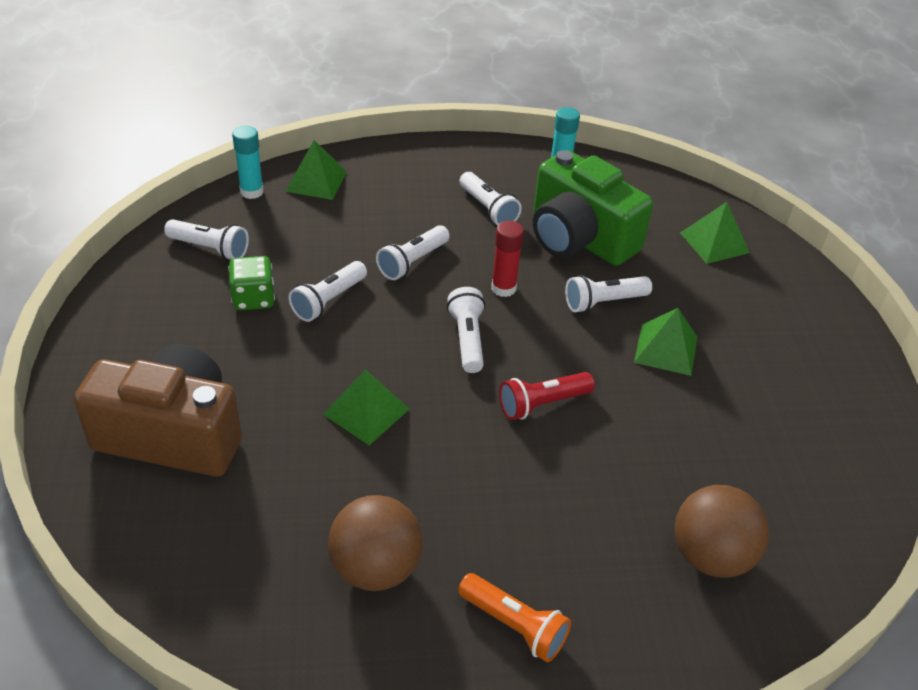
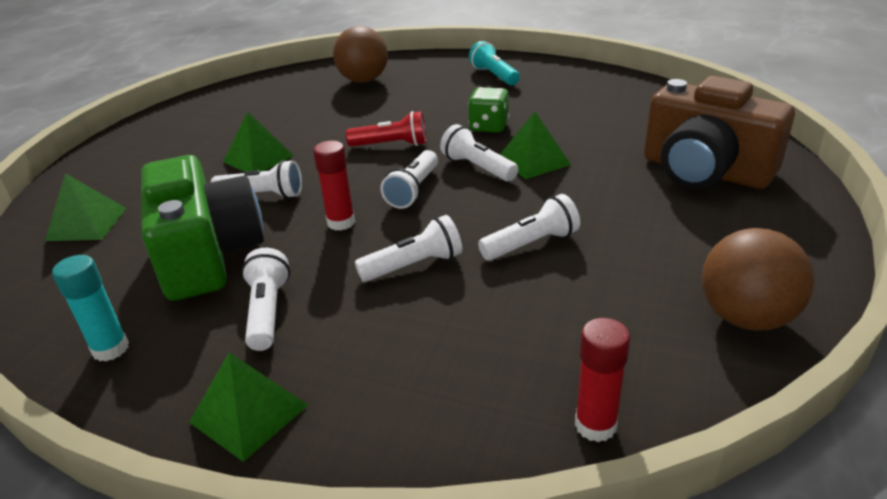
camera: 150 degrees left, 10 degrees down
(210, 249) = (671, 335): white flashlight -> white flashlight (477, 167)
(252, 192) = (595, 425): turquoise glue stick -> red glue stick
(253, 298) = (617, 261): green dice -> green dice (489, 126)
(316, 181) = (478, 421): green pyramid -> green pyramid (249, 413)
(375, 568) = (562, 99): brown ball -> brown ball (746, 317)
(514, 625) = (494, 76): orange flashlight -> turquoise flashlight

